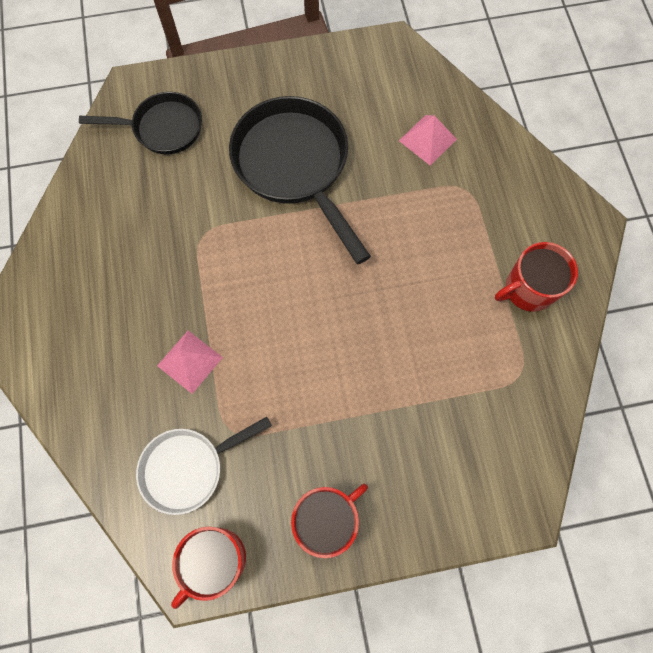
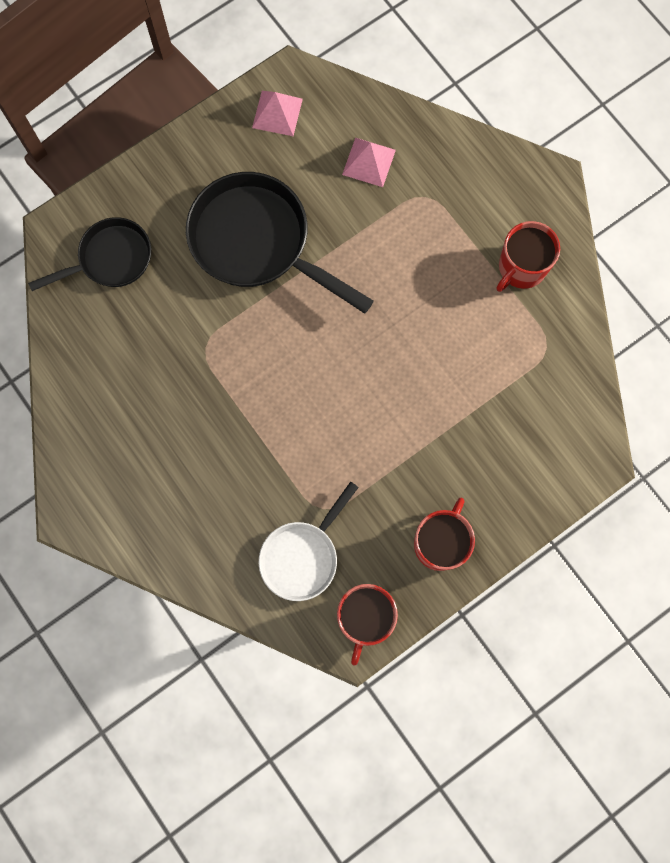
camera: 25 degrees left, 5 degrees up
(190, 361) = (255, 466): pink pyramid -> pink pyramid (277, 113)

